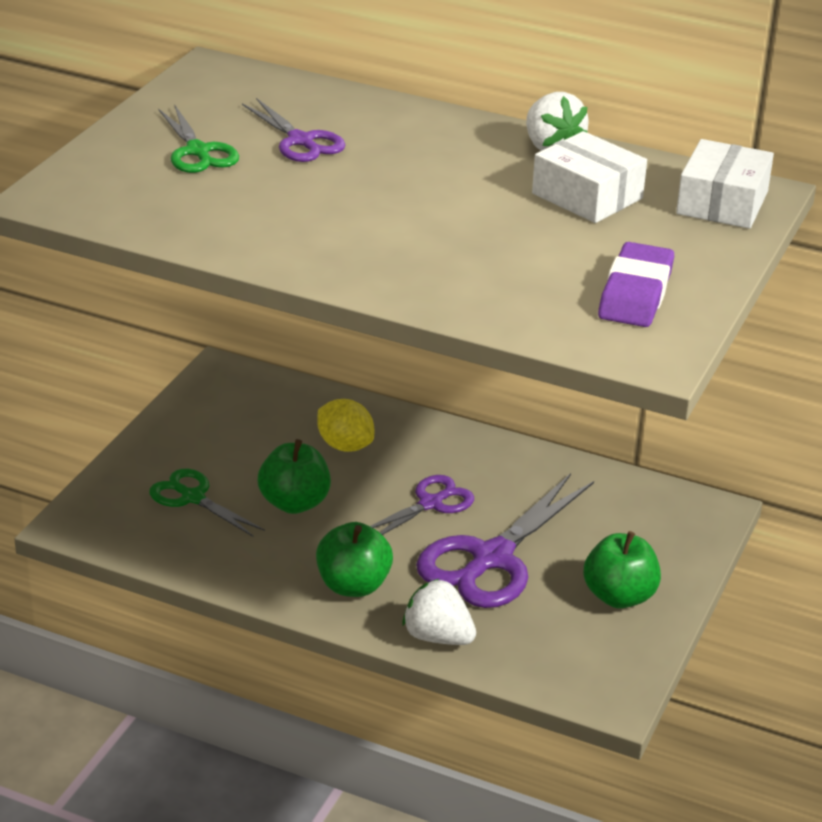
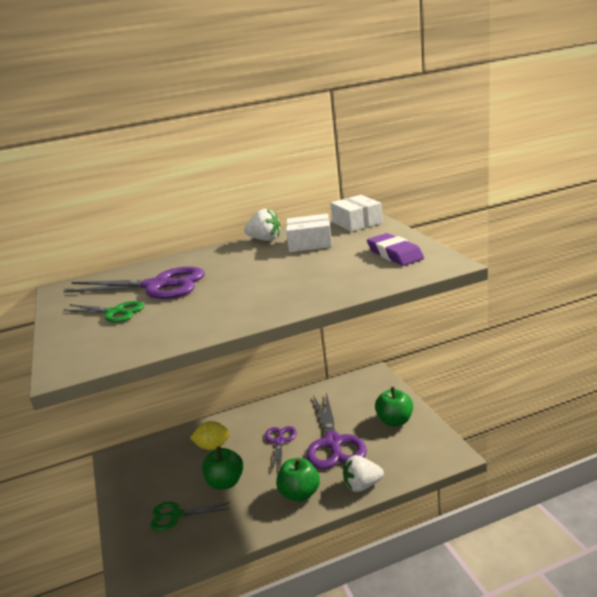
camera: 40 degrees left, 10 degrees down
(300, 141) = (157, 286): purple scissors -> purple scissors, size x1.75

